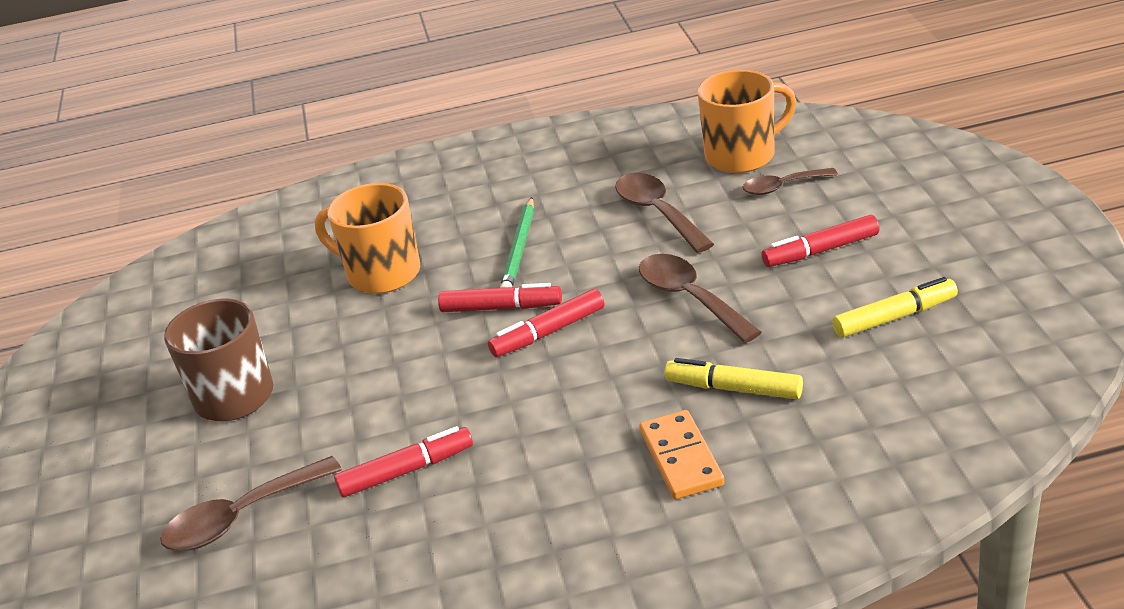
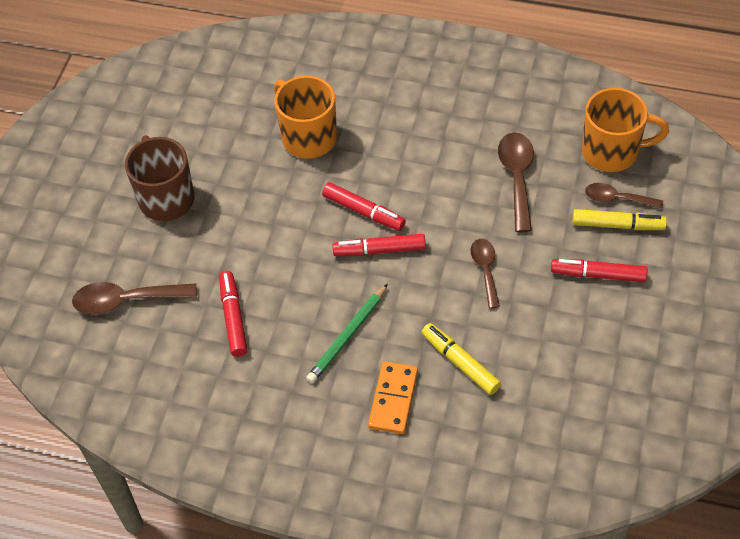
camera: 25 degrees right, 20 degrees up
(406, 471) = (233, 318): red marker -> red marker turned 105 degrees counterclockwise
(519, 249) = (406, 162): green pencil -> green pencil (347, 336)
(690, 298) = (485, 270): brown spoon -> brown spoon, size x0.65
(894, 317) = (601, 360): yellow marker -> yellow marker (617, 225)

